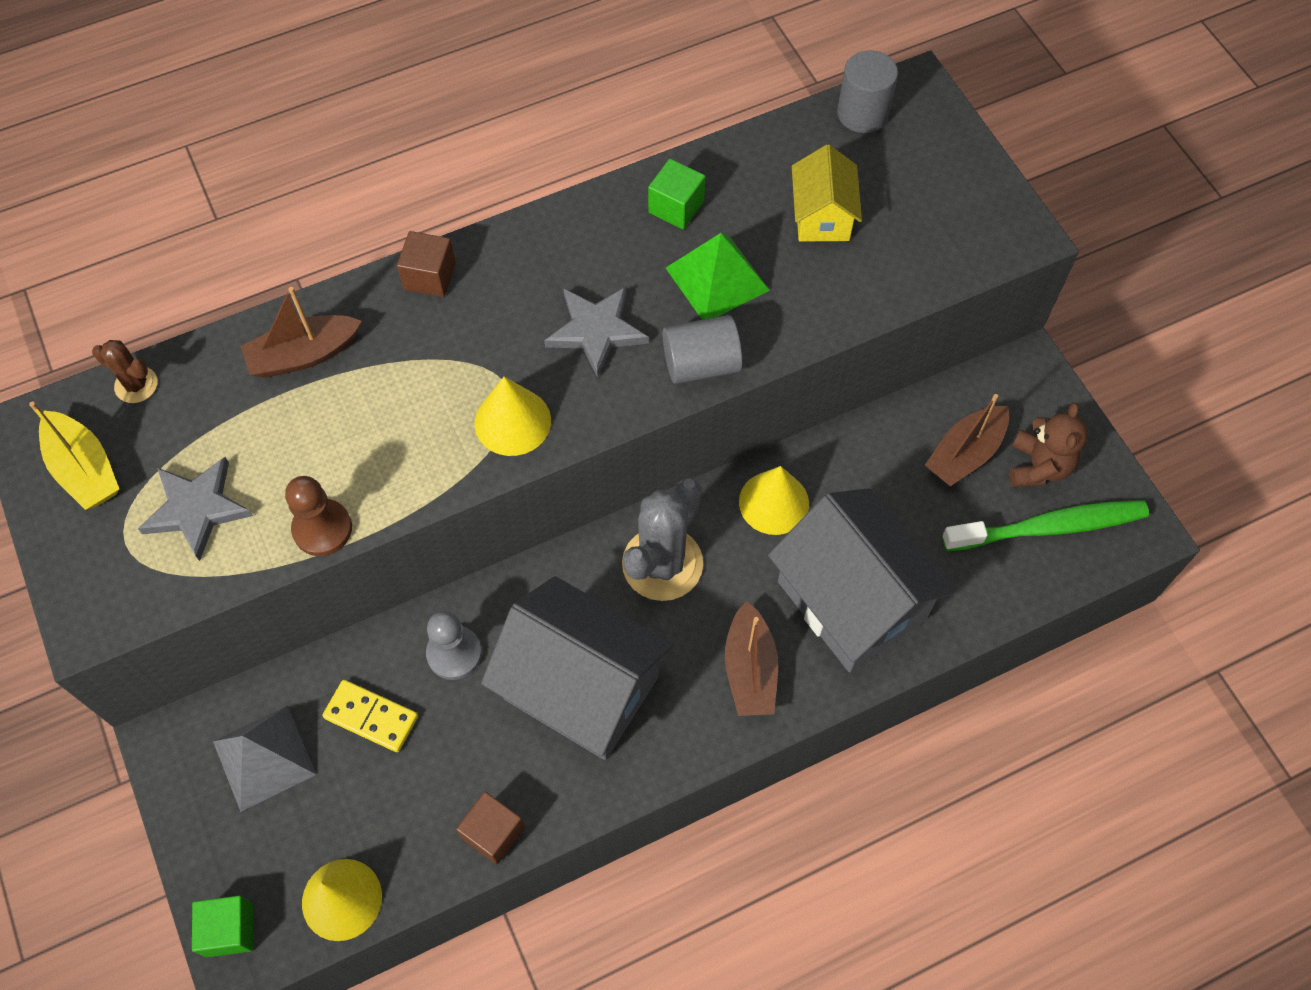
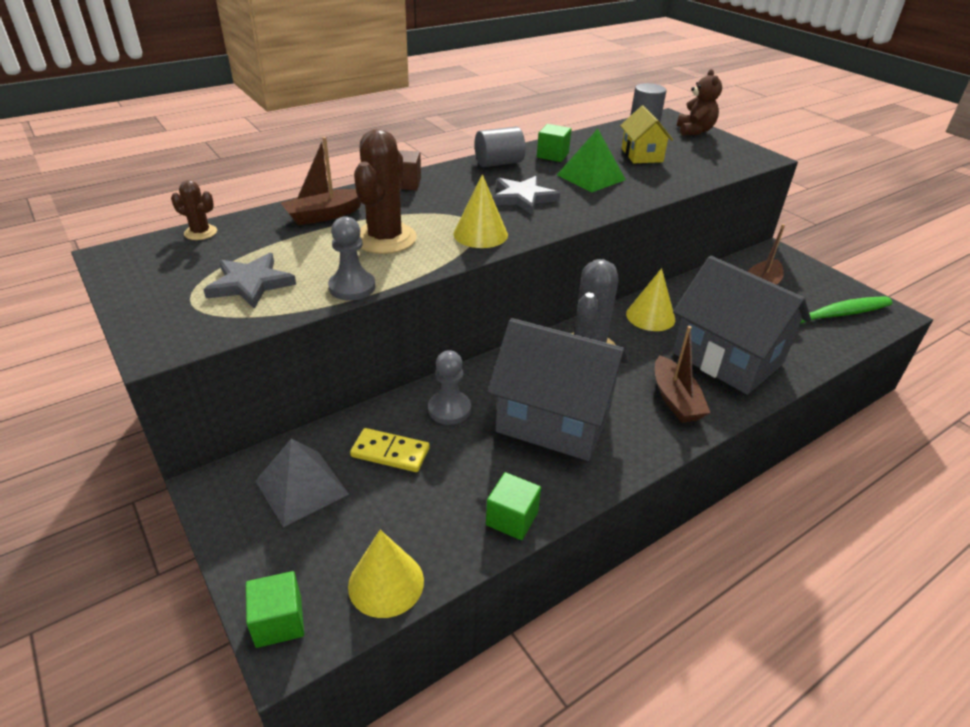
camera: 10 degrees left, 25 degrees down
(85, 469) = (159, 271): yellow boat -> none
(322, 529) = (352, 287): brown pawn -> grey pawn
(379, 421) = (385, 238): none -> brown cactus
(493, 833) = (512, 518): brown cube -> green cube
(701, 364) = (597, 206): grey cylinder -> grey cylinder (499, 163)
(1038, 466) = (808, 290): brown teddy bear -> brown teddy bear (694, 131)

